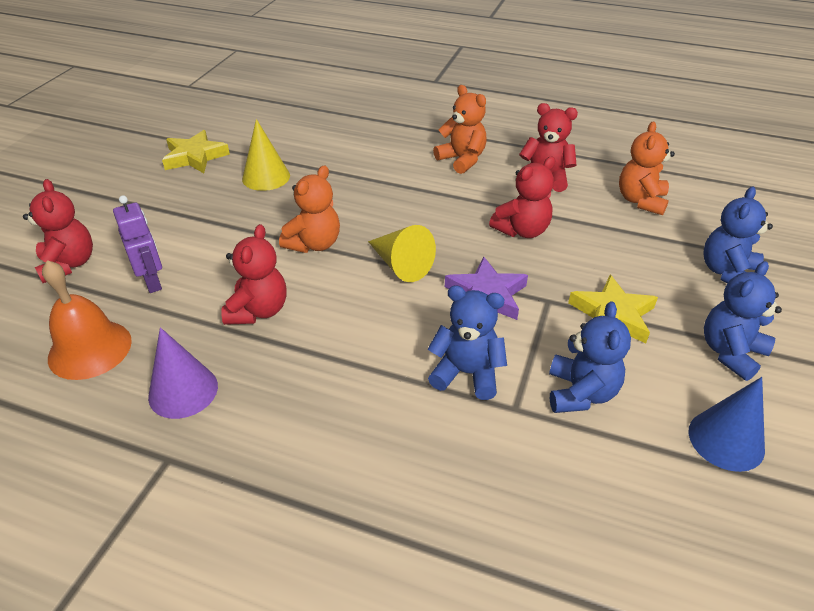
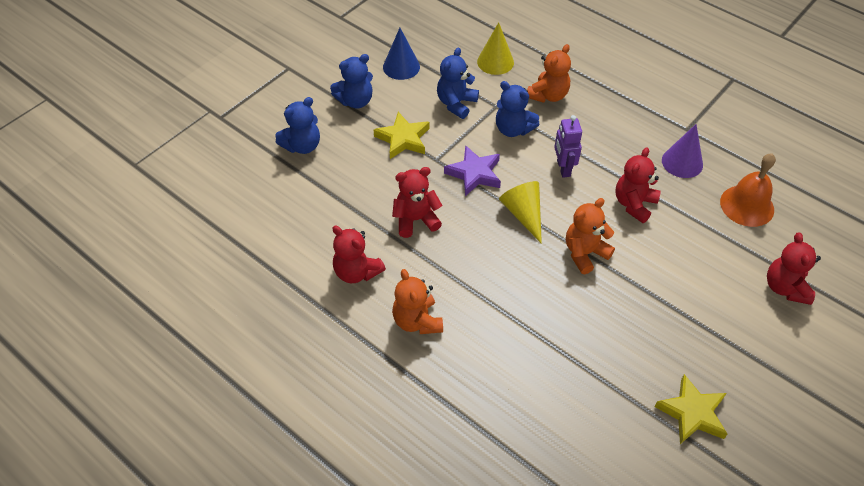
camera: 160 degrees left, 10 degrees up
(152, 282) = (713, 251): purple robot -> purple robot (563, 168)
(266, 177) = (617, 353): yellow cone -> yellow cone (495, 62)
(641, 201) = (299, 222): orange teddy bear -> orange teddy bear (548, 95)

